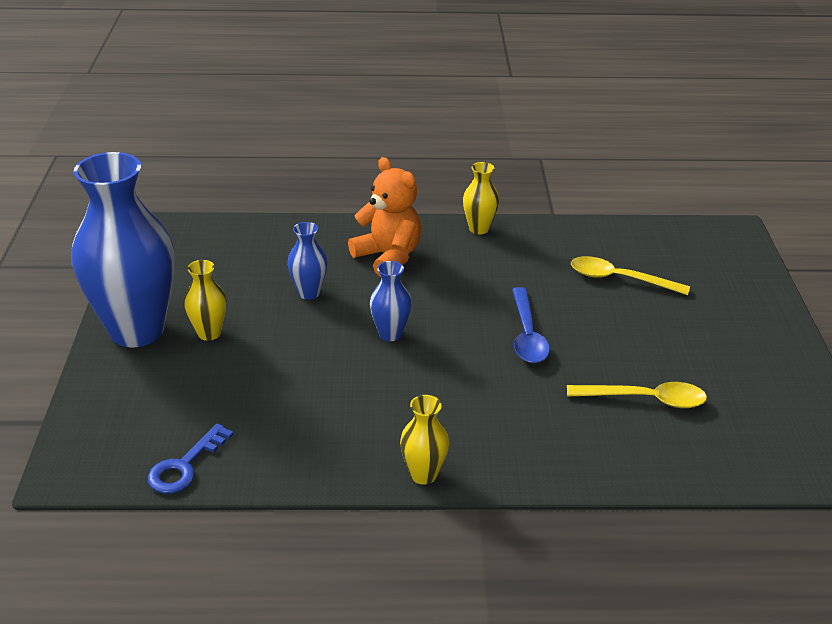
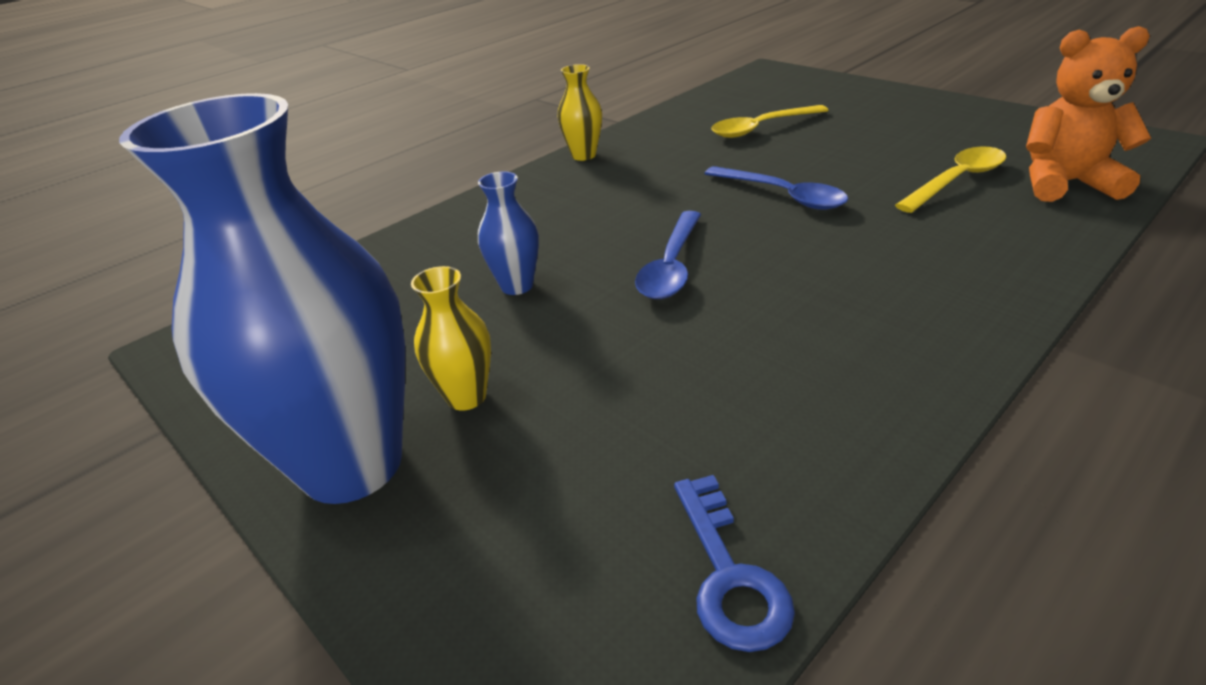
camera: 40 degrees left, 0 degrees up
(388, 257) = (542, 214): orange teddy bear -> orange teddy bear (1065, 183)
(390, 334) = (671, 266): blue vase -> blue spoon
(423, 474) = (963, 353): yellow vase -> none

